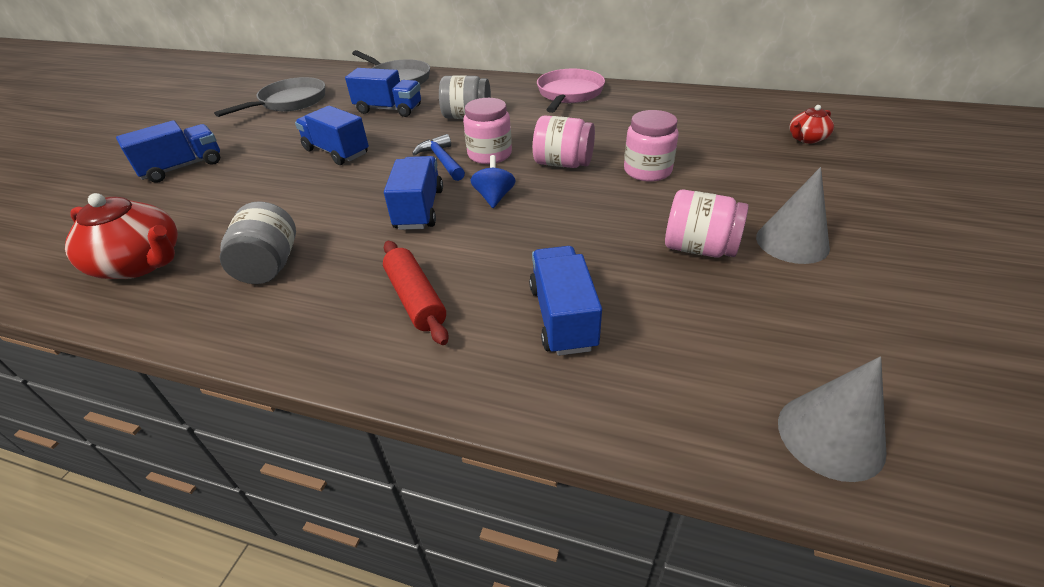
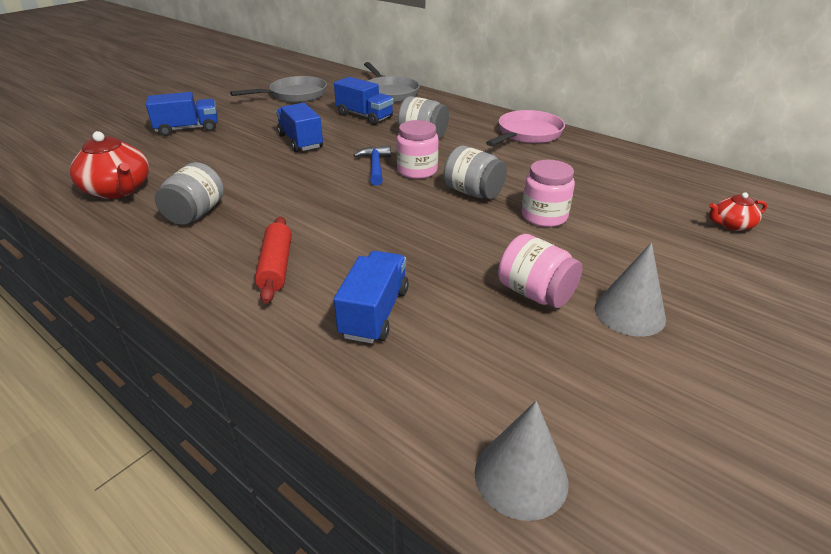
camera: 20 degrees right, 5 degrees down
(419, 209) = (329, 200): blue truck -> none
(494, 197) = (394, 206): blue spinning top -> none
(563, 163) = (473, 192): pink jar -> grey jar

